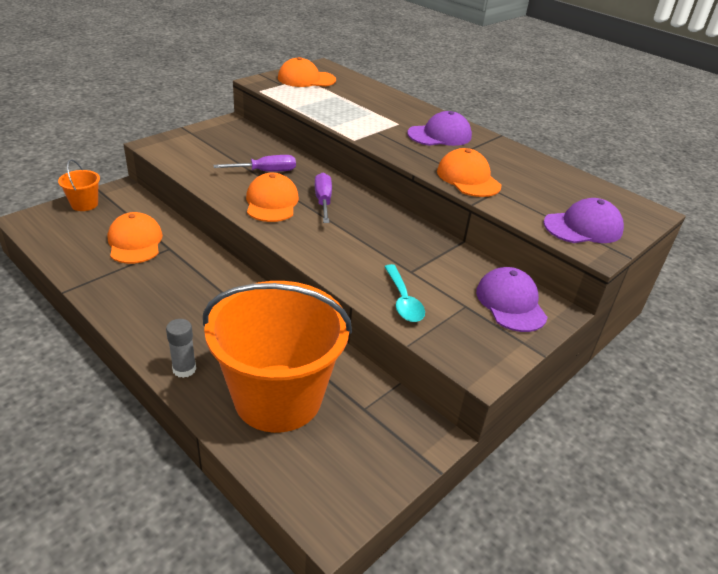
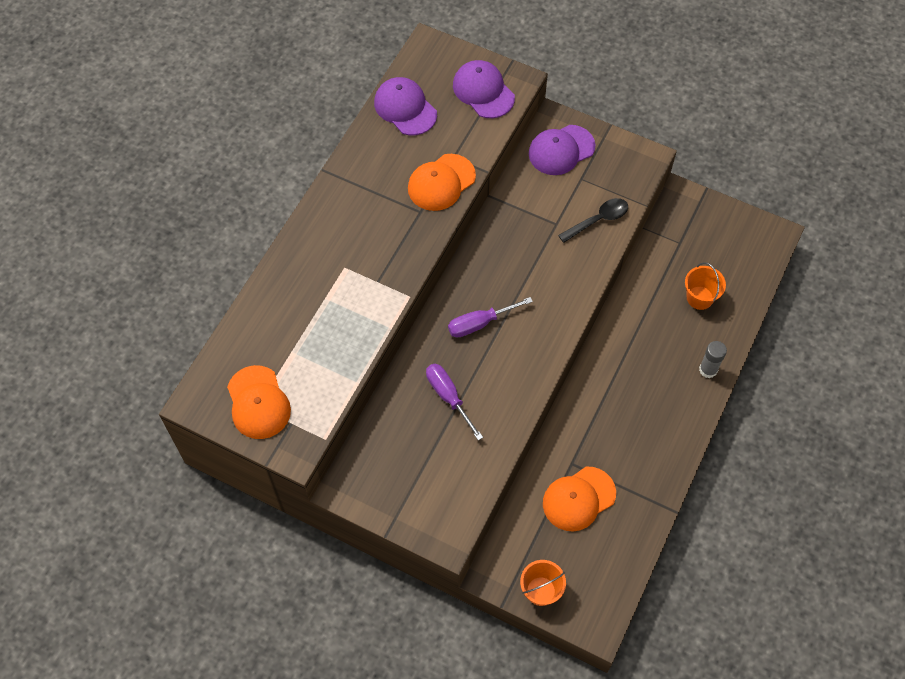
camera: 105 degrees left, 25 degrees up
(272, 202) = (506, 366): orange cap -> none
(278, 397) = (699, 298): orange bucket -> orange bucket, size x0.40
(403, 301) = (598, 220): turquoise spoon -> black spoon
(440, 135) = (355, 223): purple cap -> purple cap (405, 108)

